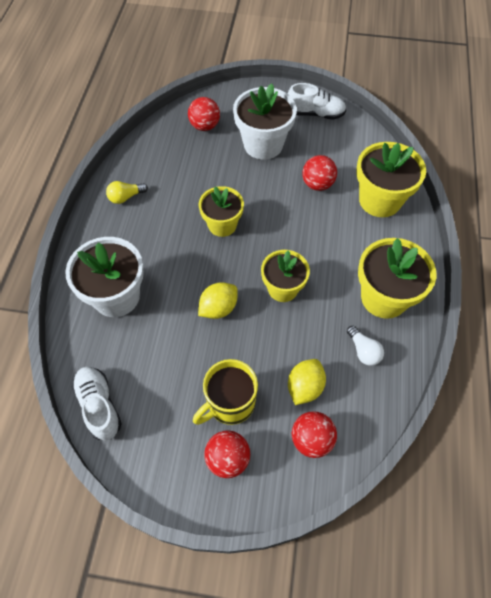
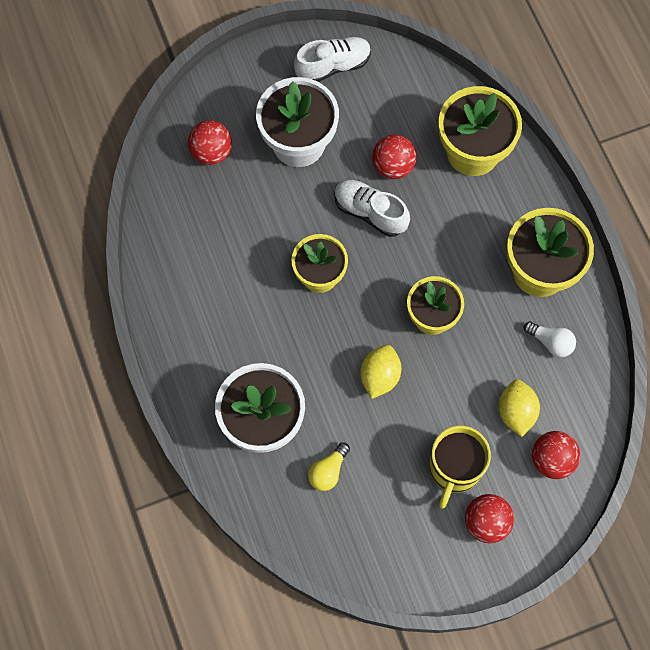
camera: 30 degrees left, 10 degrees up
(99, 406) = (330, 545): white shoe -> white shoe (370, 212)
(125, 197) = (185, 299): yellow light bulb -> yellow light bulb (328, 471)

